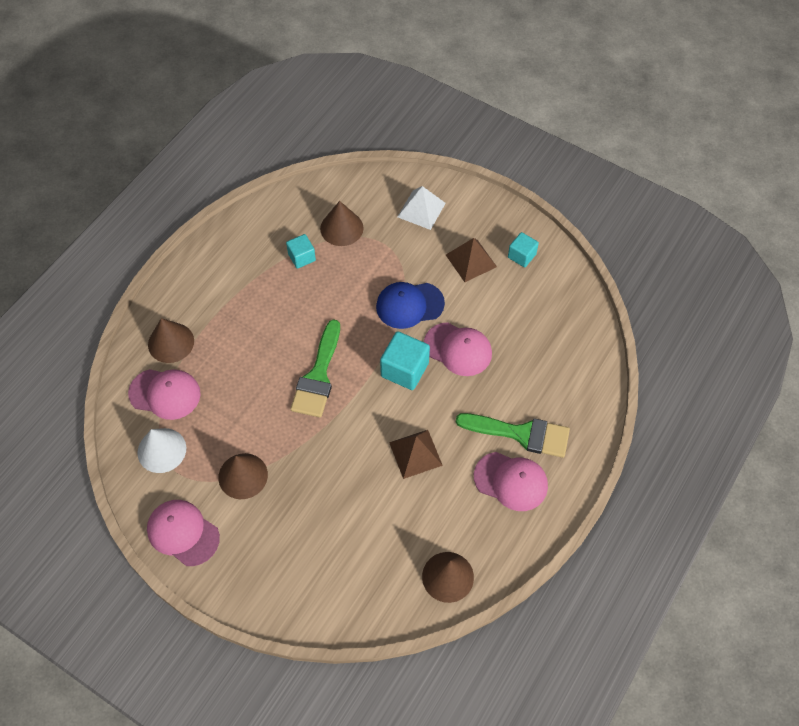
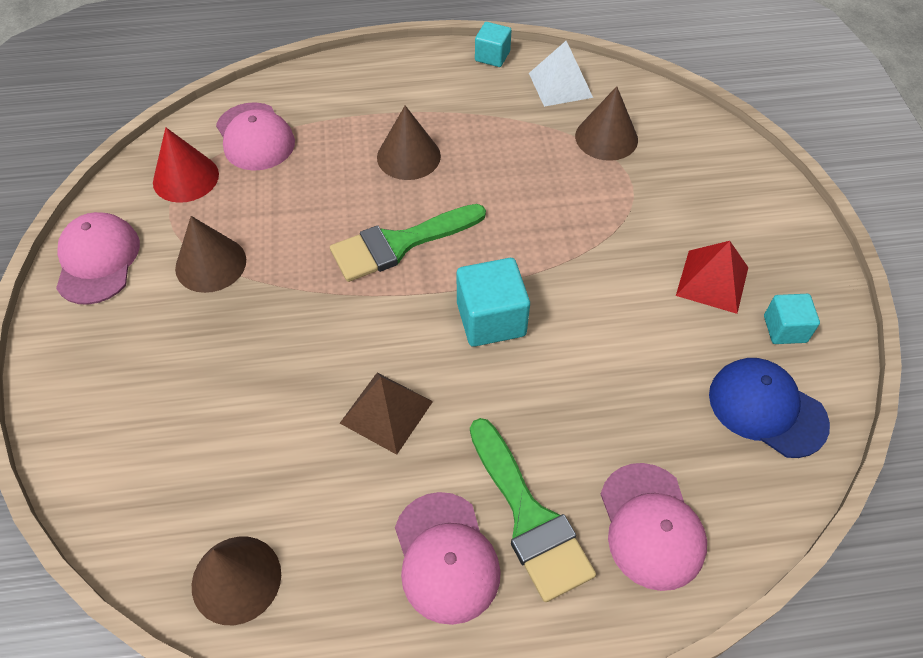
camera: 50 degrees right, 5 degrees down
(161, 450) = (186, 178): white cone -> red cone
(171, 342) = (319, 102): brown cone -> brown cone (408, 156)
(301, 257) = (531, 131): turquoise cube -> turquoise cube (492, 56)
(409, 305) = (581, 263): blue cap -> blue cap (766, 409)
(421, 210) = (717, 188): white pyramid -> white pyramid (560, 85)
(458, 349) = (576, 354): pink cap -> pink cap (651, 526)
(471, 260) = (712, 281): brown pyramid -> red pyramid

